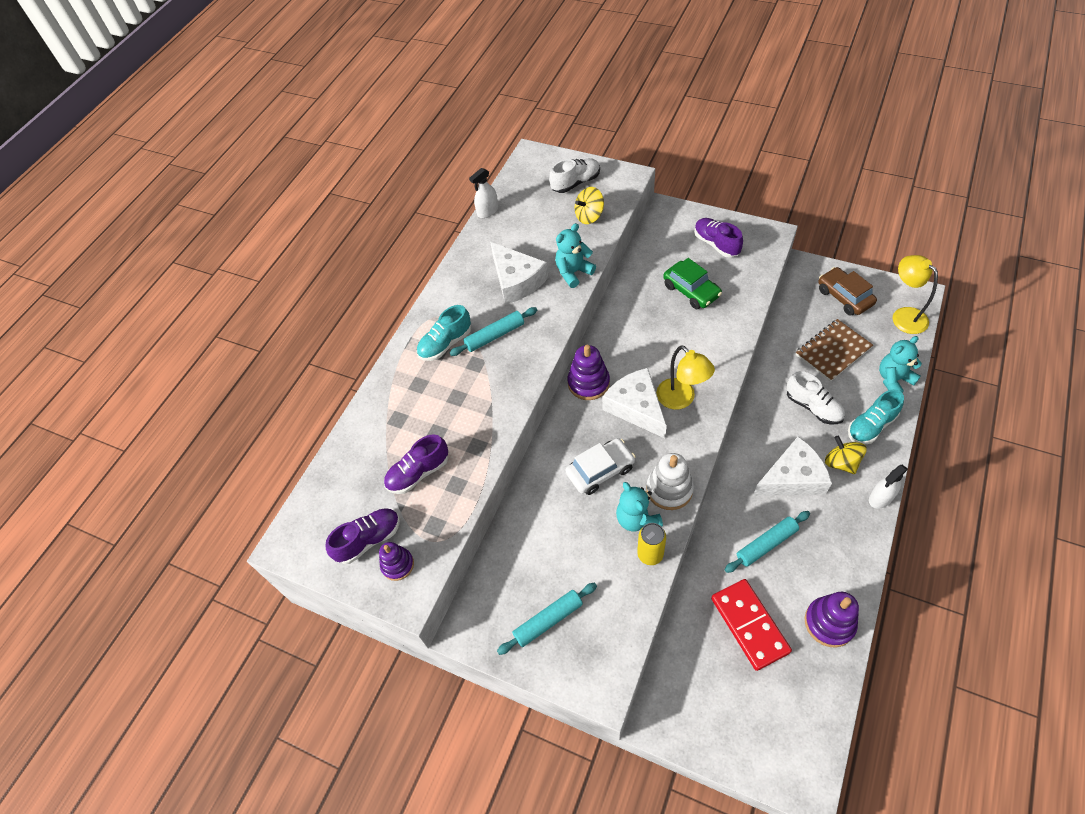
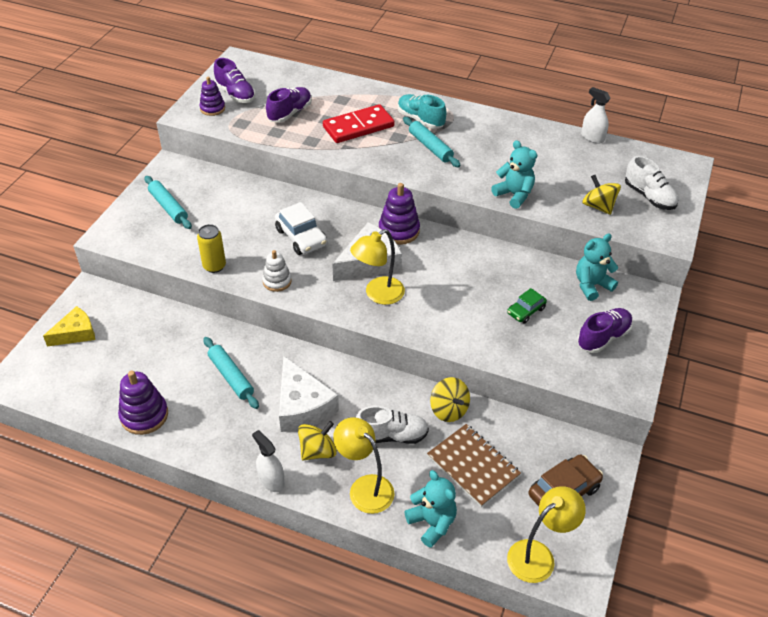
camera: 80 degrees right, 10 degrees down
(418, 473) = (290, 113): purple shoe -> purple shoe turned 75 degrees clockwise
(516, 280) = (499, 158): white cheese -> none
(637, 519) = (249, 259): turquoise teddy bear -> turquoise teddy bear (591, 285)
(669, 489) = (277, 281): white stacking toy -> white stacking toy, size x0.66
(691, 291) = (525, 311): green car -> green car, size x0.62
(725, 723) = (76, 333): none -> yellow cheese
(749, 625) = (155, 357): red domino -> red domino (358, 127)
(778, 366) = (449, 410): none -> yellow spinning top
(813, 407) = (391, 435): white shoe -> white shoe turned 135 degrees counterclockwise
(871, 426) = (364, 487): turquoise shoe -> yellow lamp

